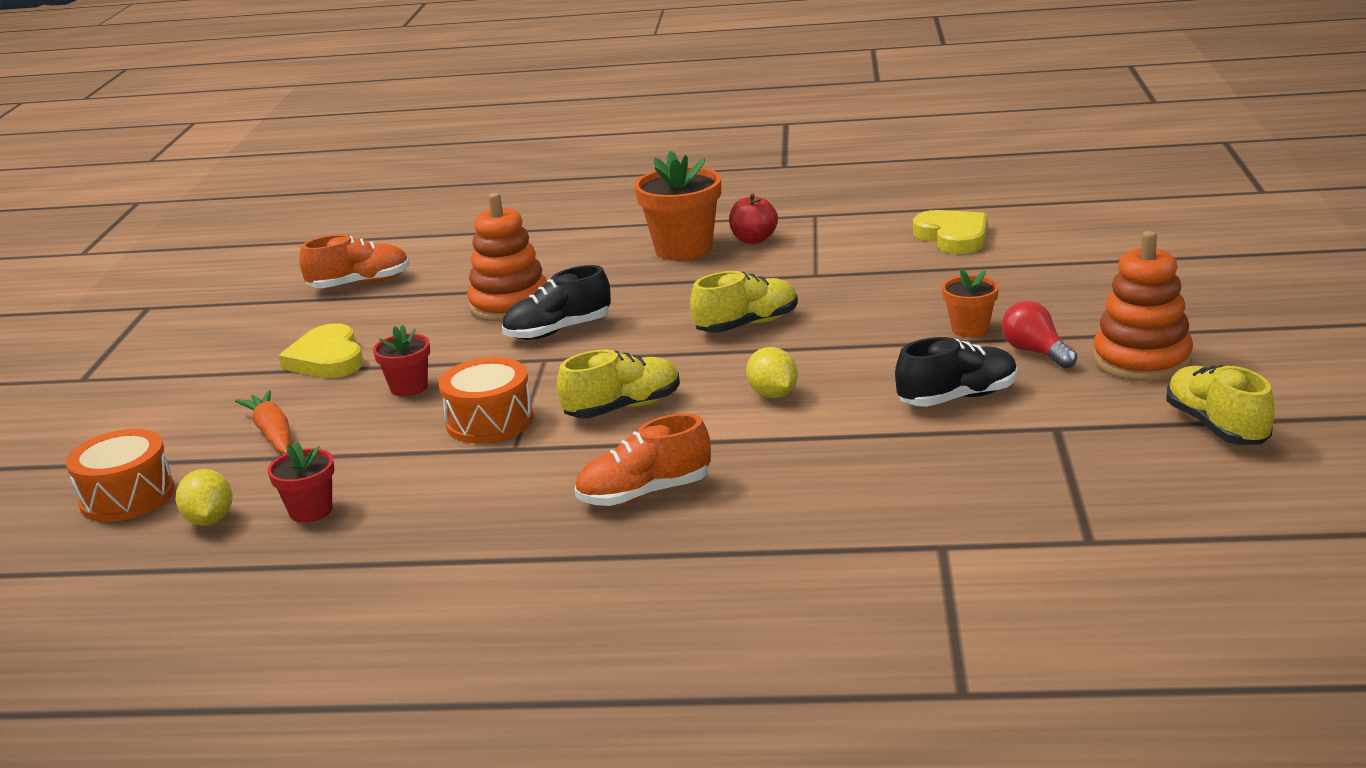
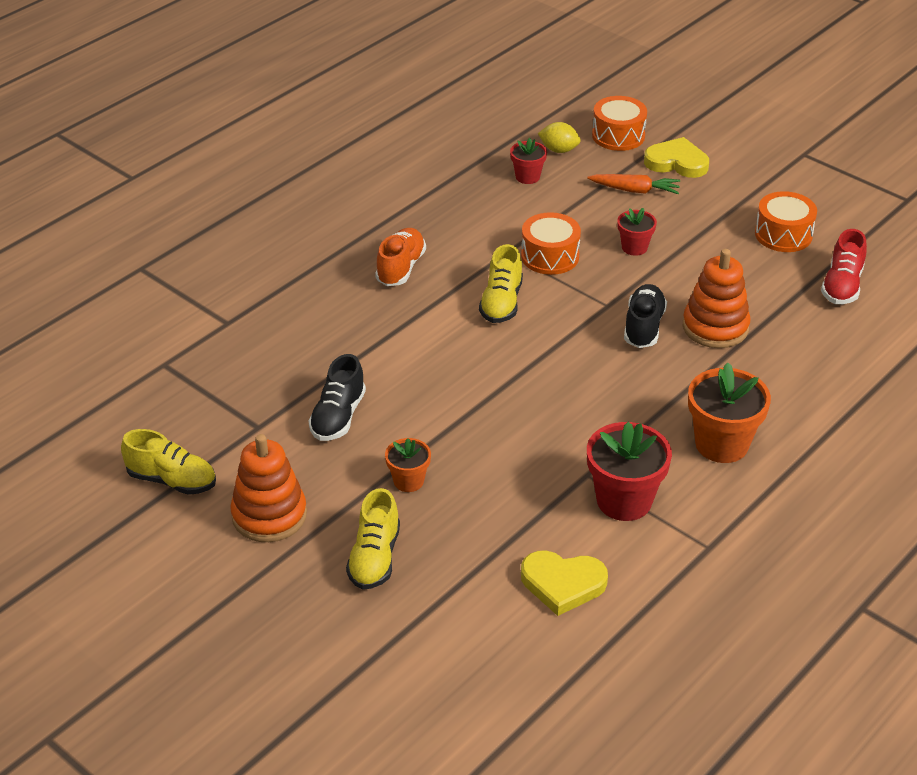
camera: 125 degrees right, 15 degrees up
(289, 333) = (783, 234): none -> orange drum
(327, 359) = (719, 235): yellow heart -> yellow heart (677, 162)
(360, 284) = (842, 286): orange shoe -> red shoe
(747, 325) = (547, 400): yellow shoe -> yellow shoe (374, 558)
(754, 239) = (695, 486): red apple -> none
(773, 394) = (440, 358): yellow lemon -> none
(820, 253) = (624, 501): none -> red flower pot
(1036, 352) = (341, 483): red light bulb -> none

